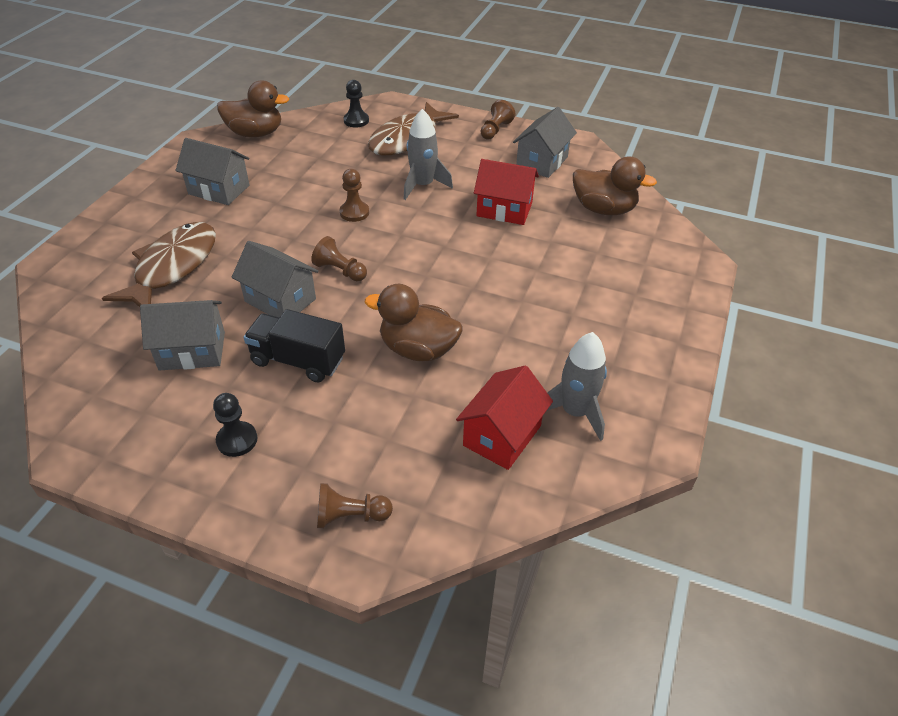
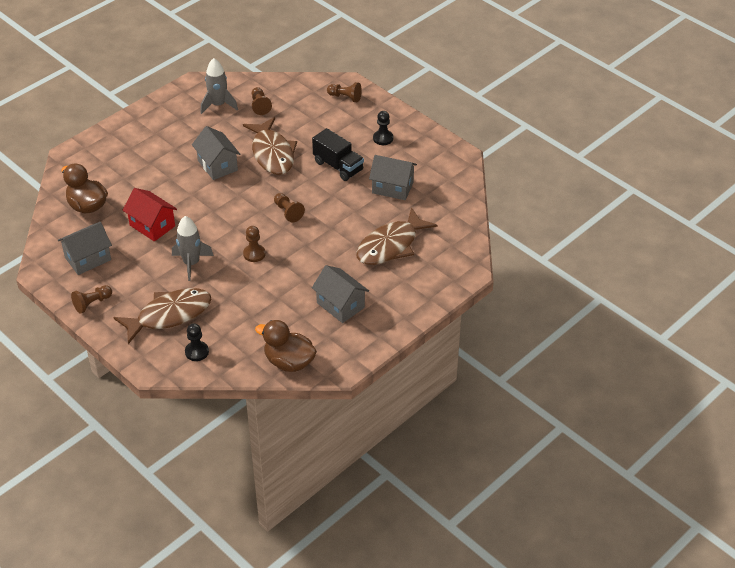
camera: 155 degrees left, 0 degrees up
(280, 300) = (333, 203): grey house -> grey house (217, 165)
(418, 349) = (272, 154): brown duck -> brown fish
(502, 436) = (260, 106): red house -> brown pawn

